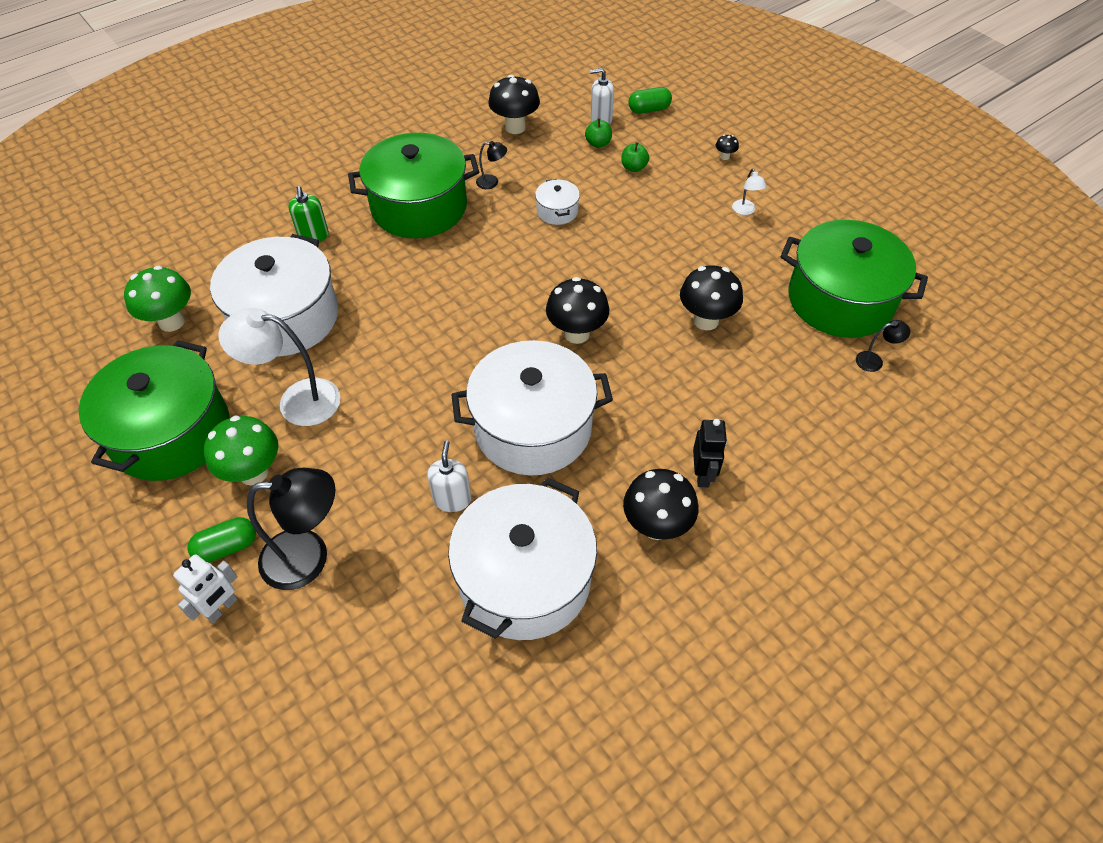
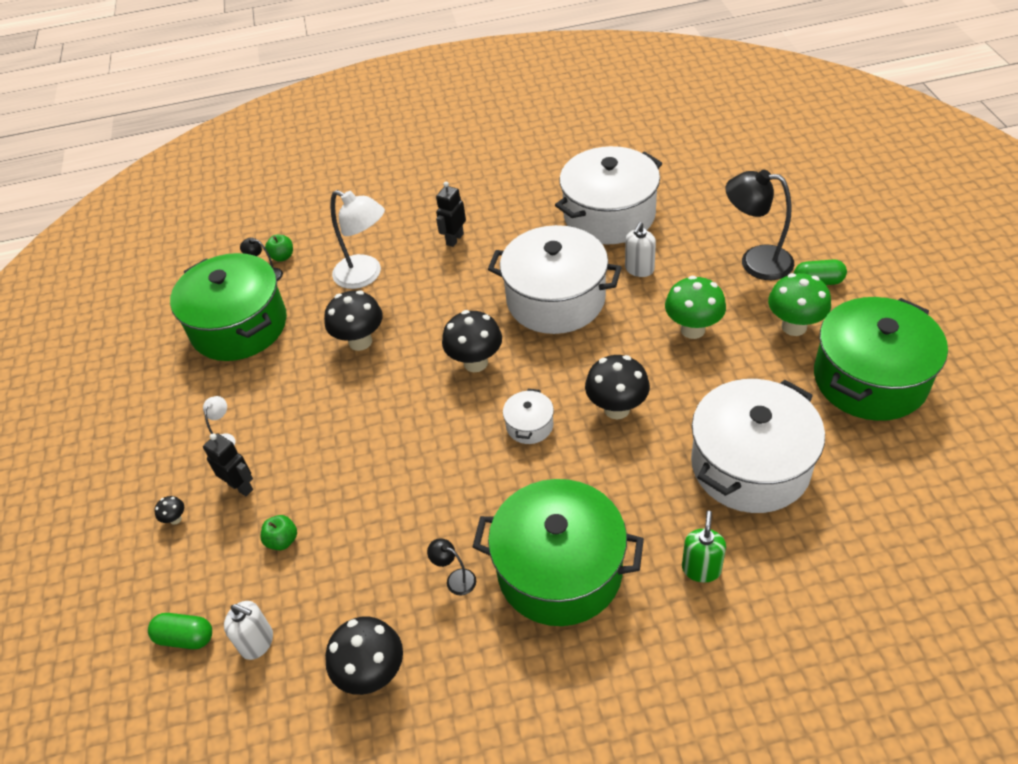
camera: 150 degrees left, 5 degrees down
(171, 322) = (879, 499): green mushroom -> green mushroom (692, 329)
(222, 608) = (822, 248): white robot -> none
(297, 401) = (749, 375): white lamp -> white lamp (365, 275)
(557, 211) = (408, 506): white pot -> white pot (529, 425)
(598, 144) = (292, 597): green apple -> green apple (282, 257)
(656, 526) = (507, 220): black mushroom -> black mushroom (616, 409)
(698, 187) = (241, 487): none -> black robot

